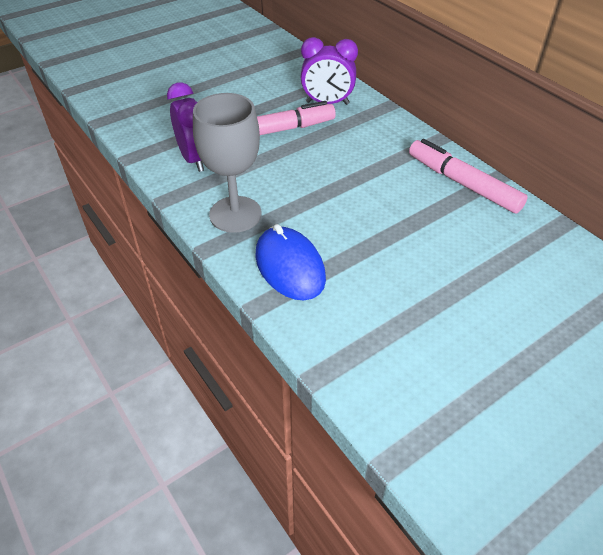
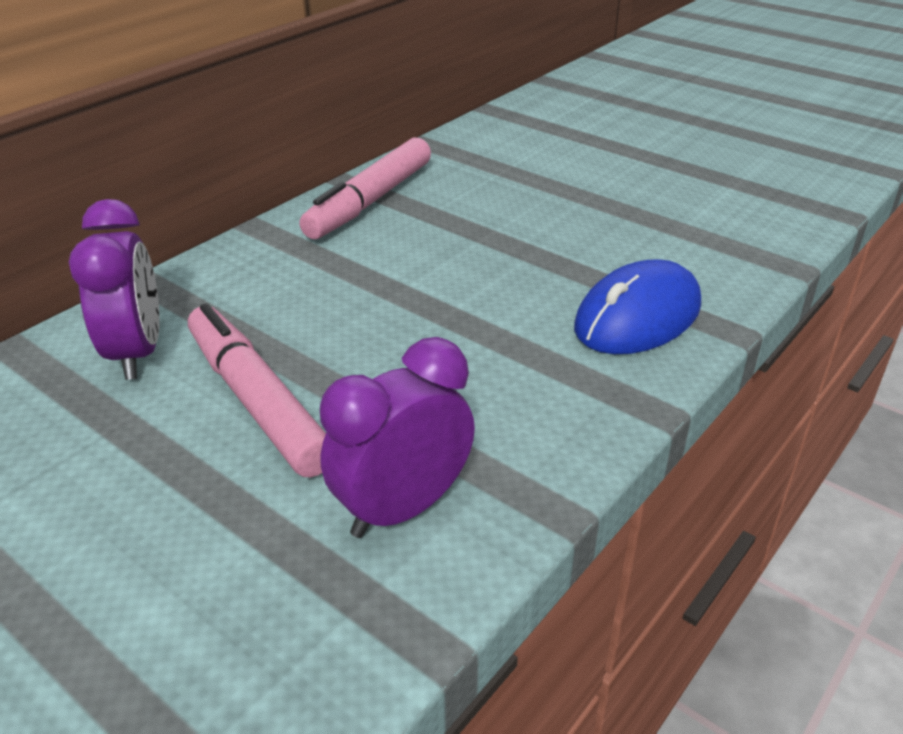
camera: 105 degrees left, 10 degrees down
(235, 214) = (554, 399): grey goblet -> none

